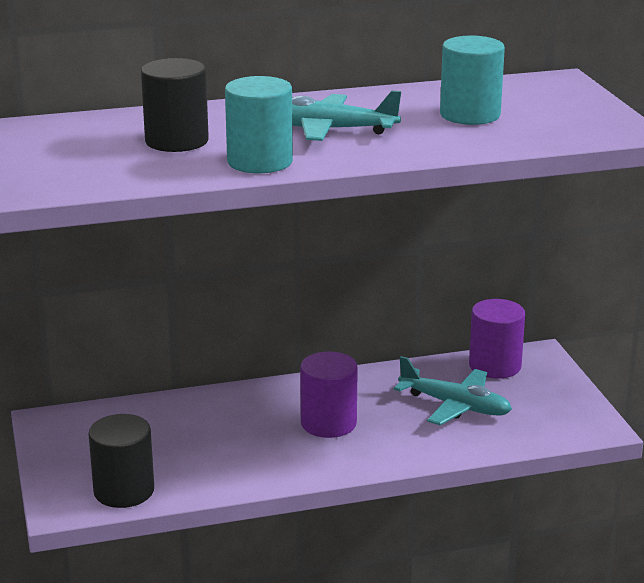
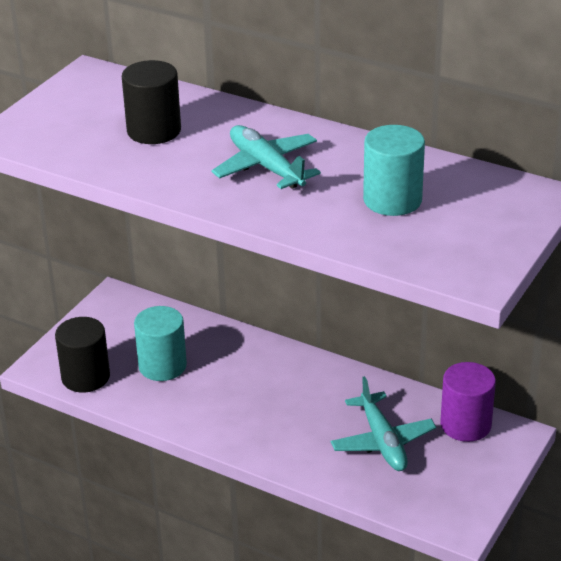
camera: 45 degrees right, 10 degrees up
(260, 162) = (167, 176): turquoise cylinder -> turquoise cylinder (162, 366)
(328, 423) = (275, 402): purple cylinder -> none

